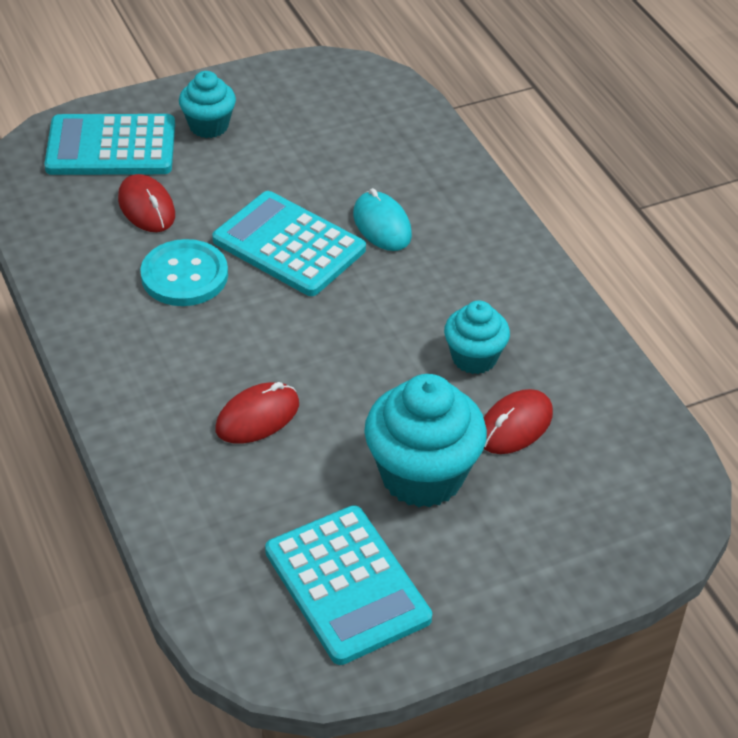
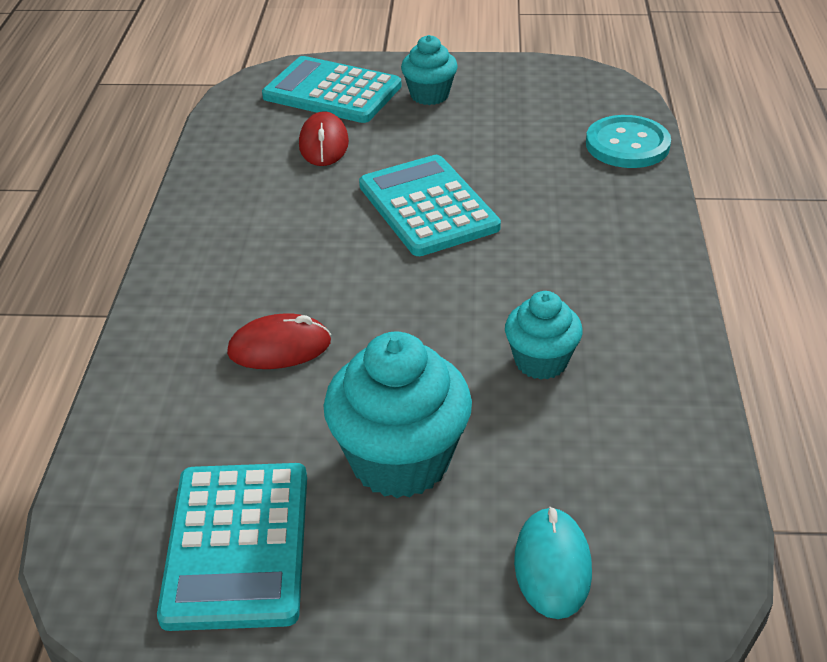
camera: 30 degrees right, 5 degrees down
(184, 275) = (312, 206): turquoise button -> turquoise button (627, 145)
(382, 225) = (532, 213): turquoise mouse -> turquoise mouse (552, 566)
(515, 425) = (539, 444): red mouse -> none

